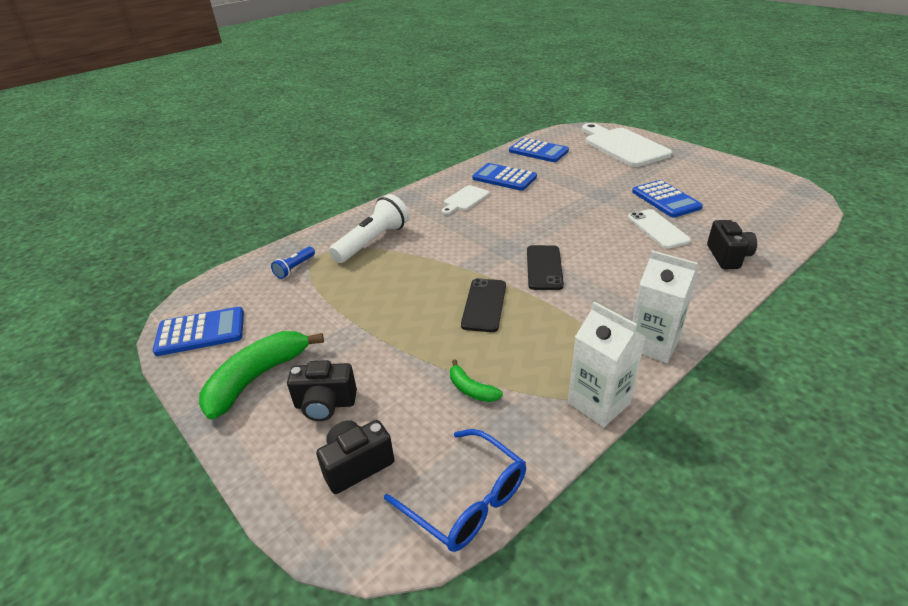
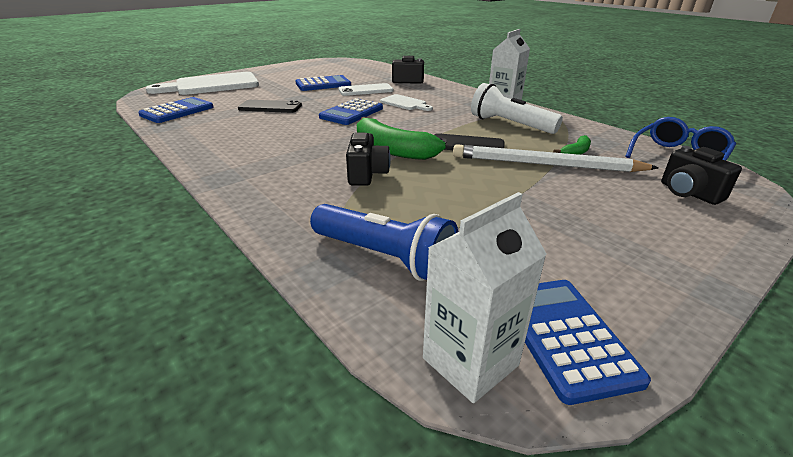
camera: 90 degrees left, 5 degrees down
(257, 378) = (628, 259): green banana -> green banana (392, 150)
(295, 268) = (384, 257): blue flashlight -> blue flashlight, size x1.97
(325, 404) = (636, 211): black camera -> black camera (367, 174)
(372, 242) = (333, 198): white flashlight -> white flashlight (510, 124)
(434, 358) = (545, 164): none -> white pencil
(465, 199) = (261, 147): white cutting board -> white cutting board (405, 103)
(504, 178) = (226, 128): blue calculator -> blue calculator (351, 113)
(544, 267) = (411, 123): black phone -> black phone (270, 107)
(598, 403) = (565, 120): white carton -> white carton (470, 362)

